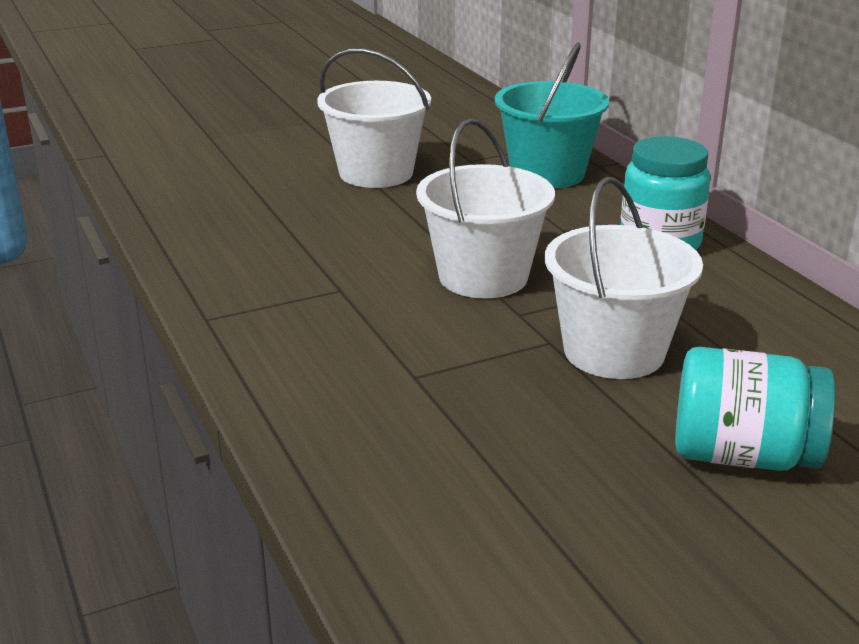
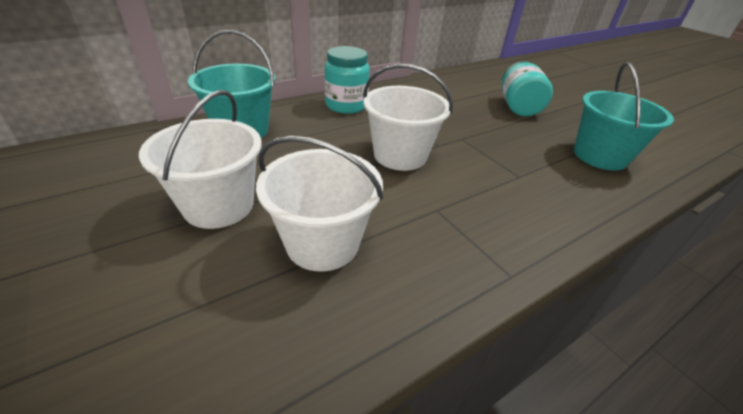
camera: 100 degrees left, 10 degrees up
(488, 510) = (600, 156): none -> turquoise bucket
(614, 352) = (461, 124): white bucket -> white bucket (322, 243)

